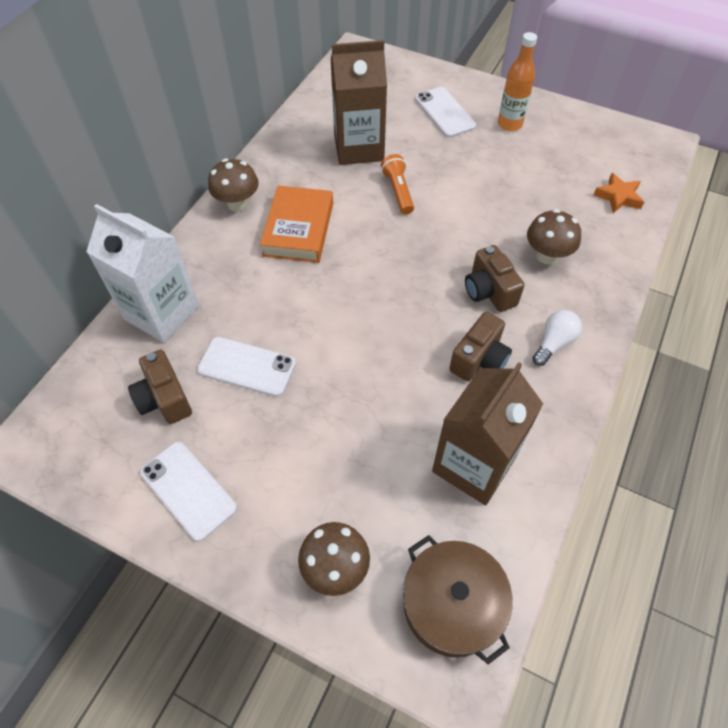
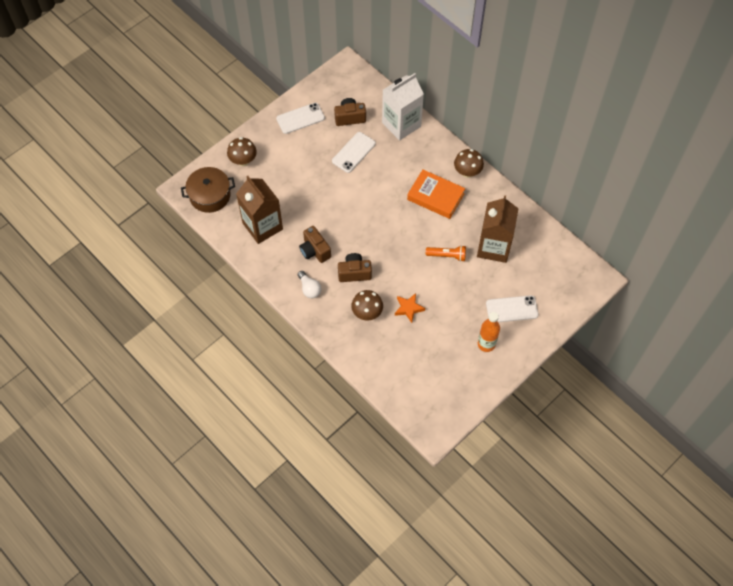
camera: 110 degrees right, 5 degrees up
(618, 197) = (396, 376): orange star -> orange star (408, 308)

